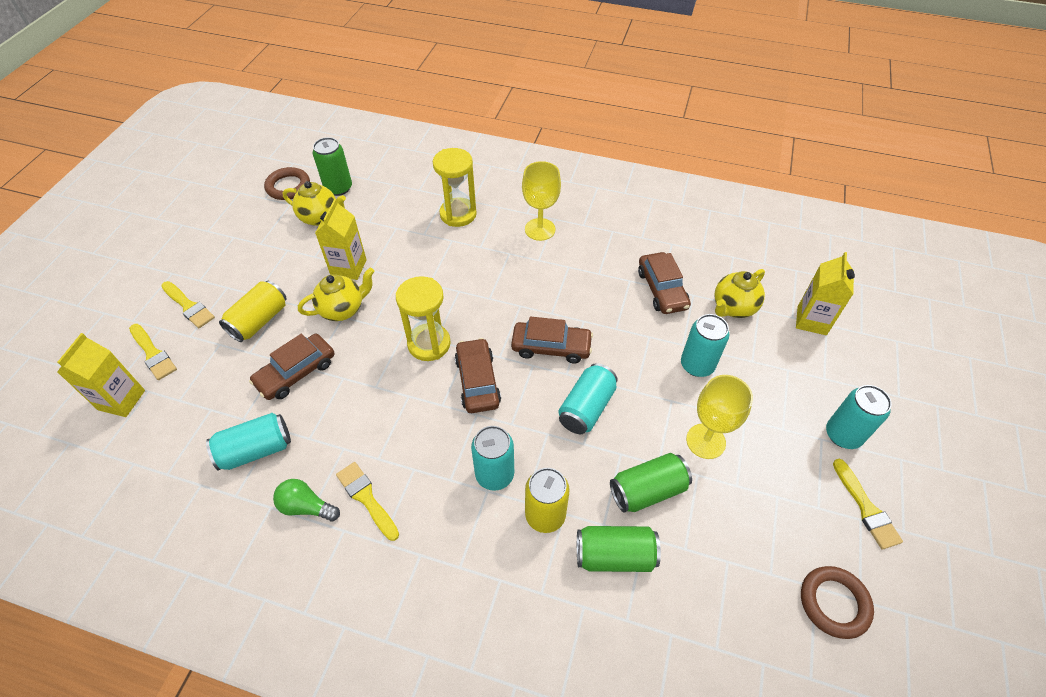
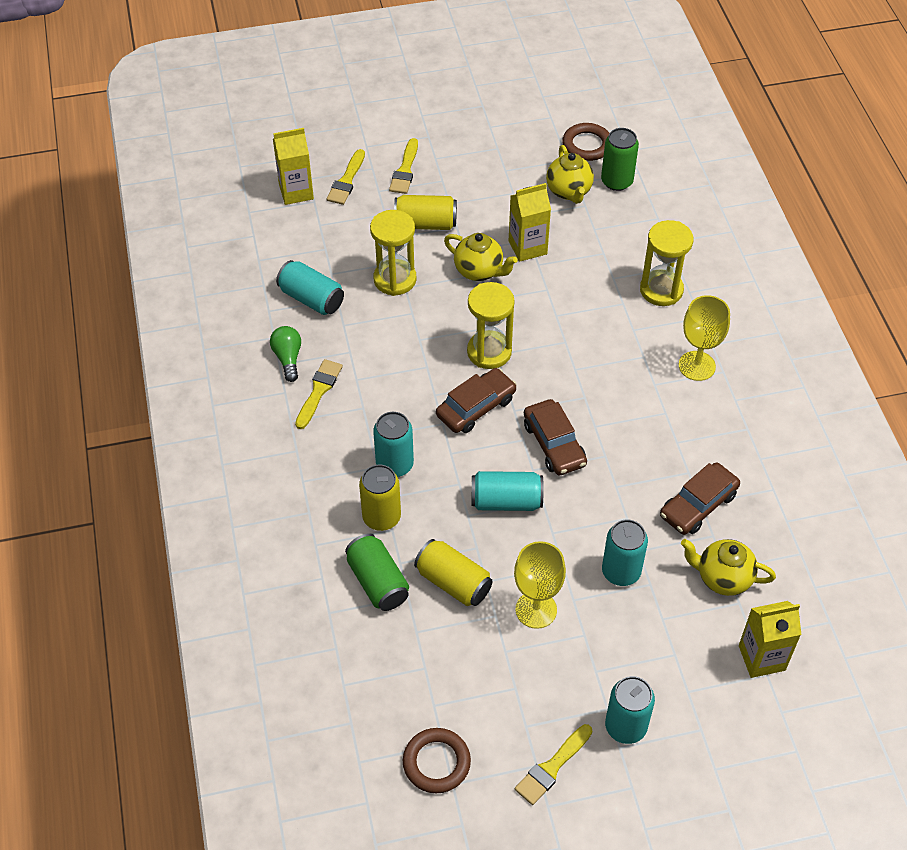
camera: 60 degrees right, 0 degrees up
(296, 372) = (395, 279): brown car -> yellow hourglass
(647, 490) = (453, 582): green can -> yellow can

